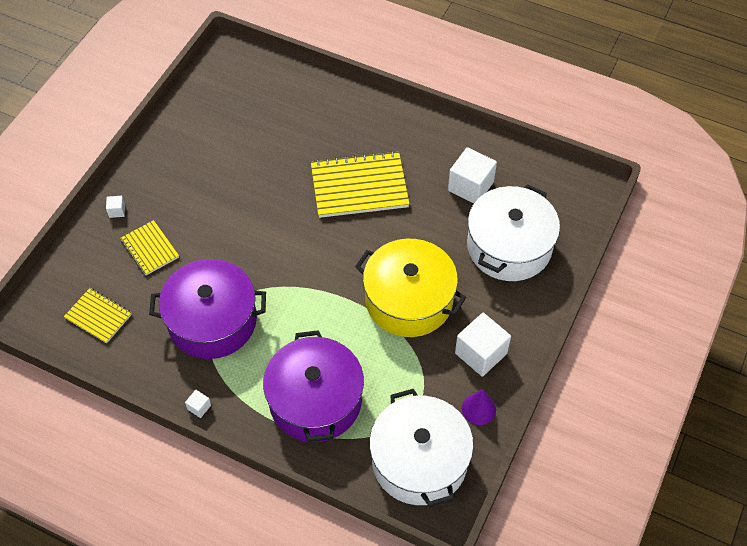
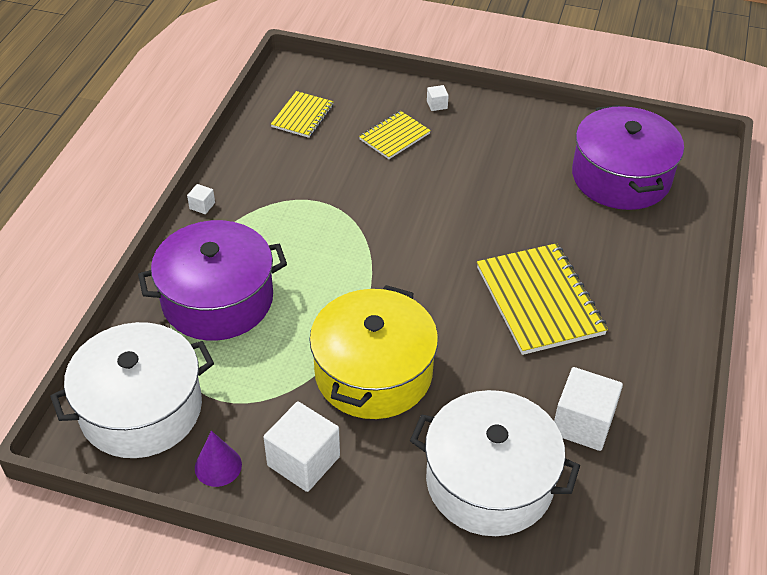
camera: 80 degrees right, 10 degrees down
(212, 321) = (311, 198): purple pot -> purple pot (621, 177)

